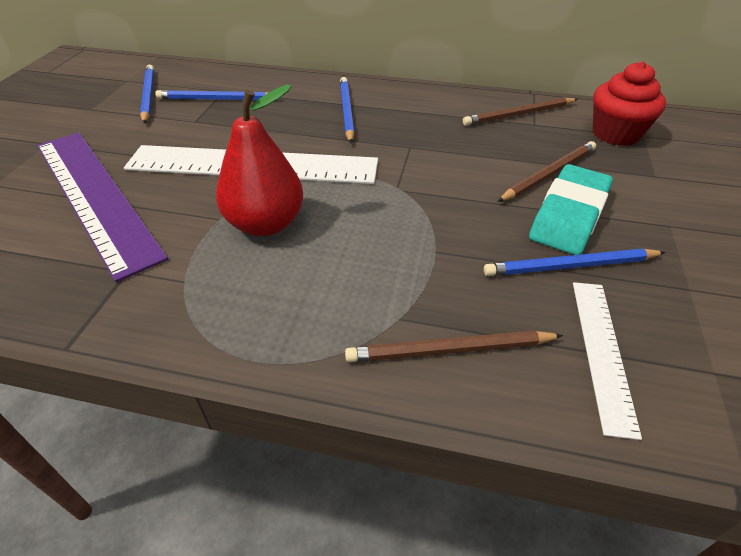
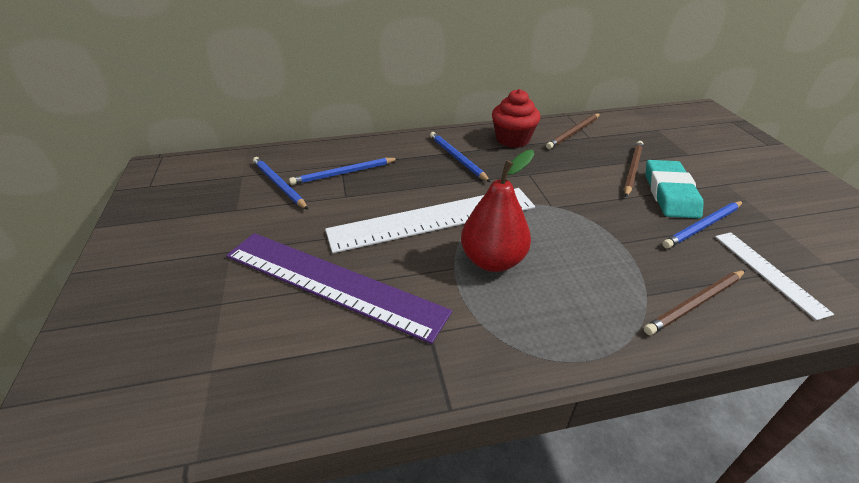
camera: 25 degrees left, 5 degrees down
(615, 134) = (642, 132): red cupcake -> red cupcake (512, 139)

